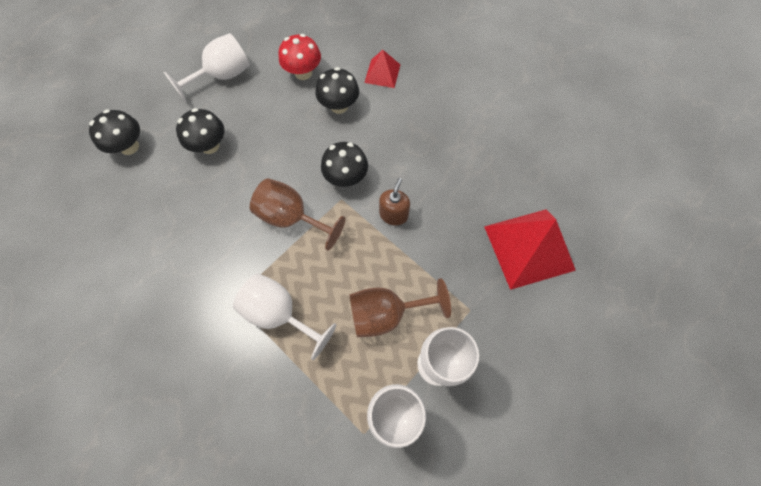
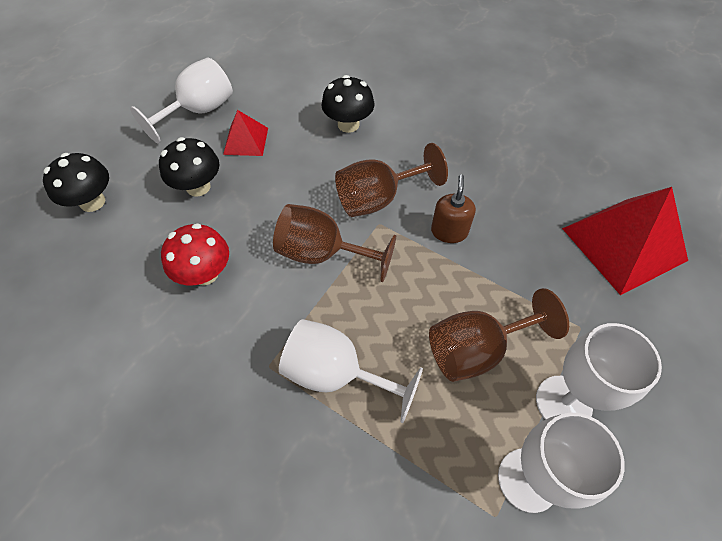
camera: 10 degrees left, 10 degrees down
(303, 73) = (296, 96): red mushroom -> red mushroom (205, 273)
(346, 177) = (378, 199): black mushroom -> brown goblet
(382, 73) = (389, 86): red pyramid -> red pyramid (246, 141)

